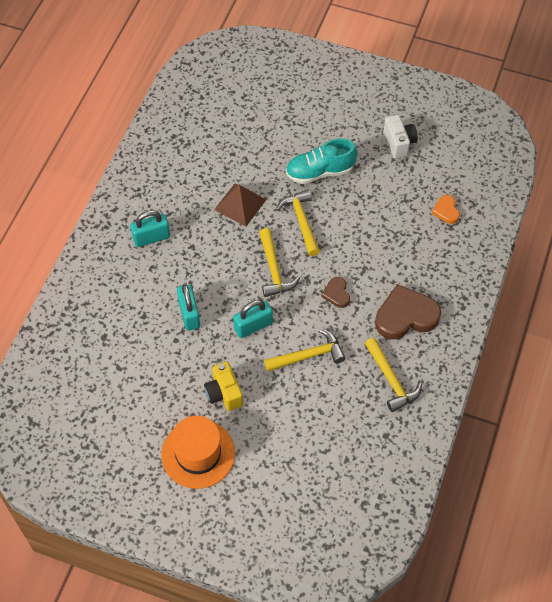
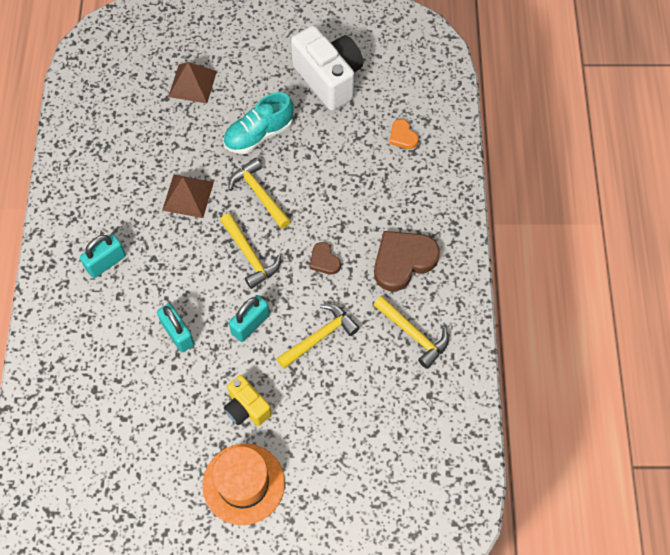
camera: 20 degrees left, 5 degrees up
(279, 113) = (192, 83): none -> brown pyramid
(399, 143) = (328, 79): white camera -> white camera, size x1.79

